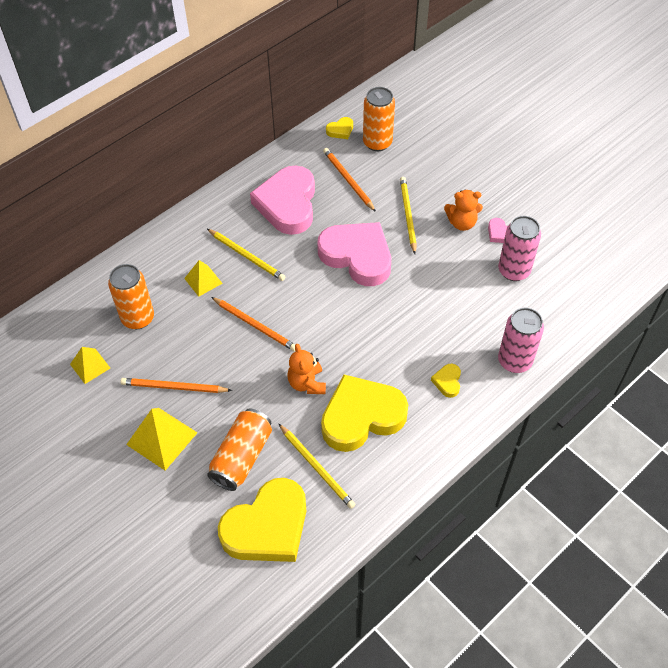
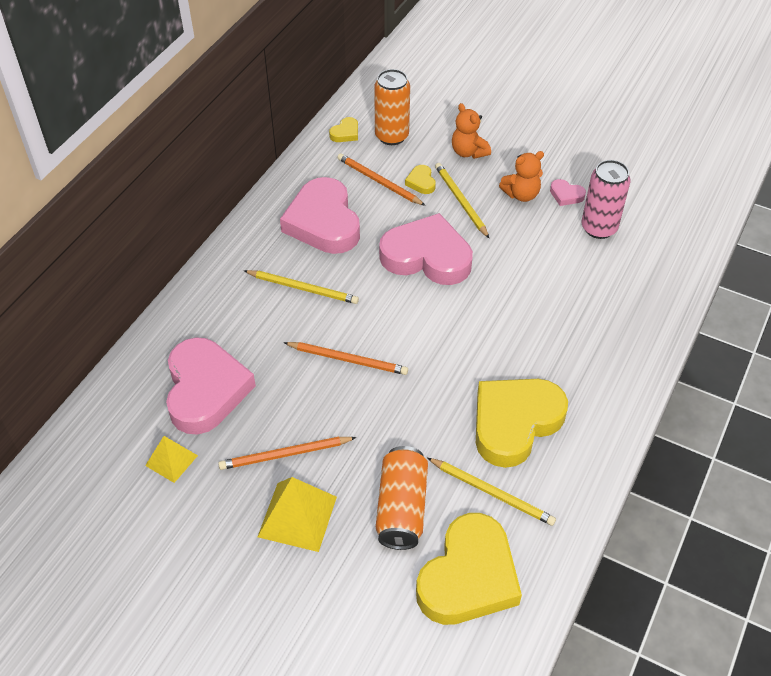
camera: 20 degrees left, 5 degrees down
(138, 318) = (205, 390): orange can -> pink heart
(203, 281) = (264, 328): yellow pyramid -> none
(307, 383) = (437, 405): orange teddy bear -> orange teddy bear (468, 152)
(447, 382) = (588, 359): yellow heart -> yellow heart (421, 182)
(514, 361) = (646, 318): pink can -> none

